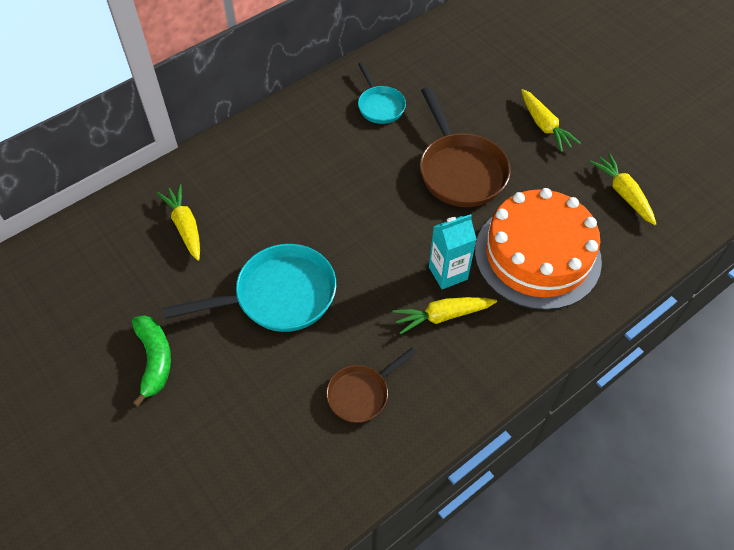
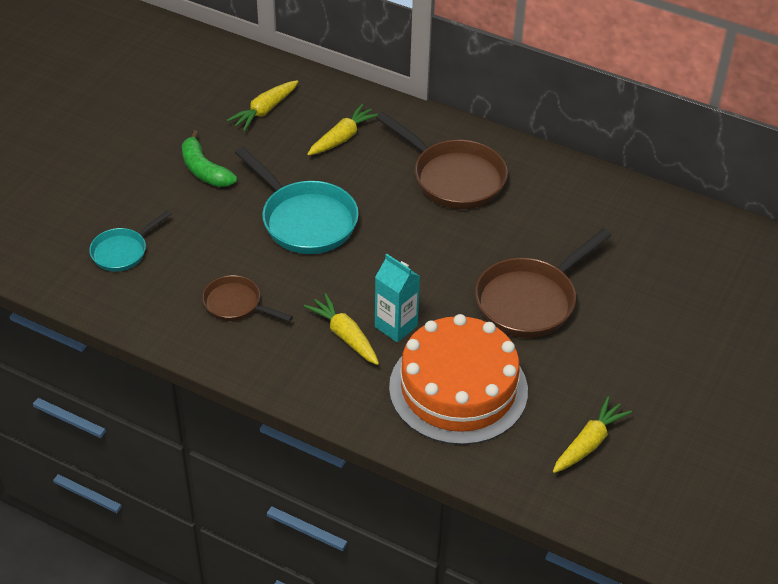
camera: 65 degrees right, 10 degrees down
(154, 360) = (204, 170): green banana -> green banana turned 90 degrees clockwise
(290, 165) = (454, 178): none -> brown pan
(380, 106) = (575, 215): turquoise pan -> turquoise pan (122, 251)
(544, 126) = (642, 353): yellow carrot -> yellow carrot (264, 111)

